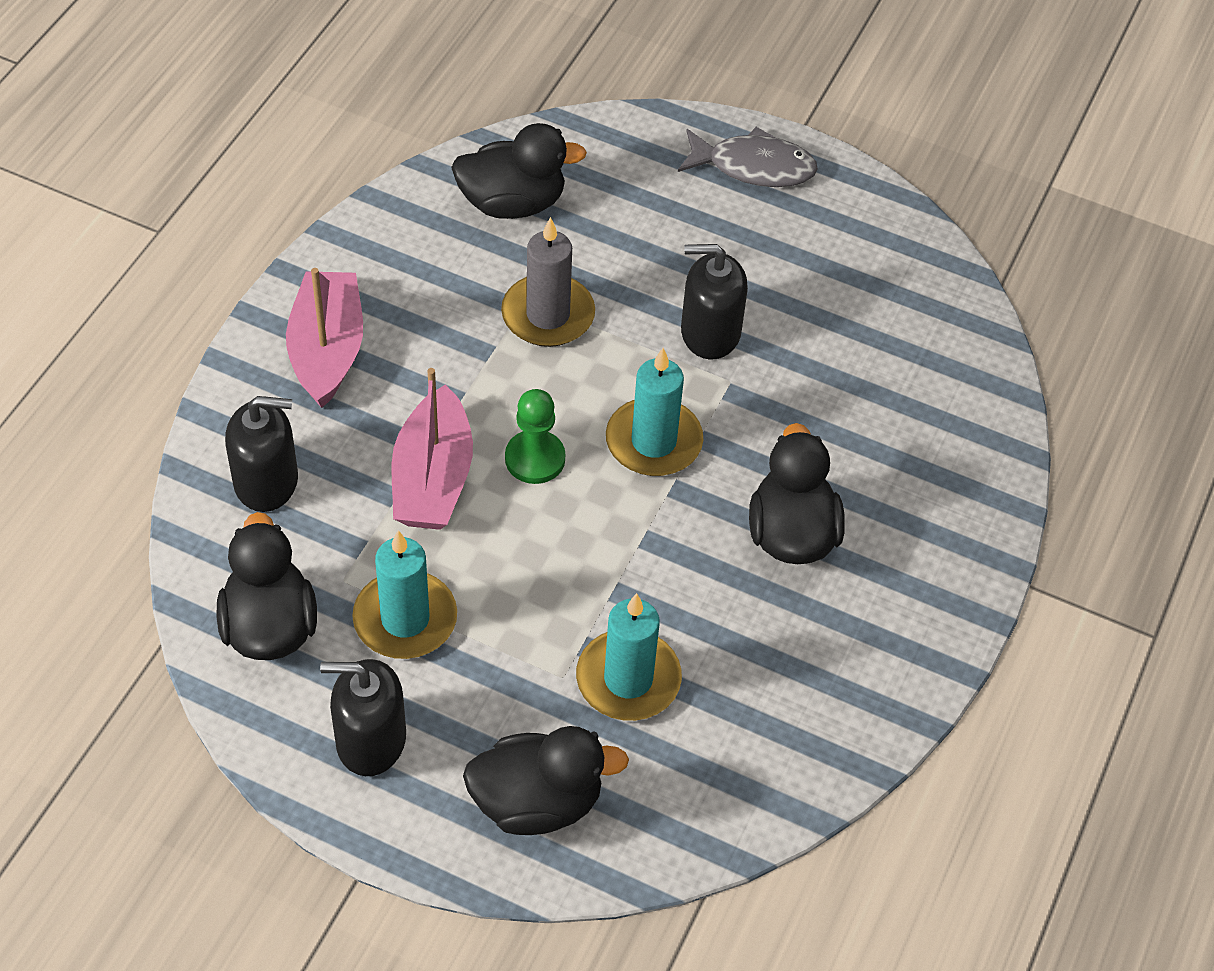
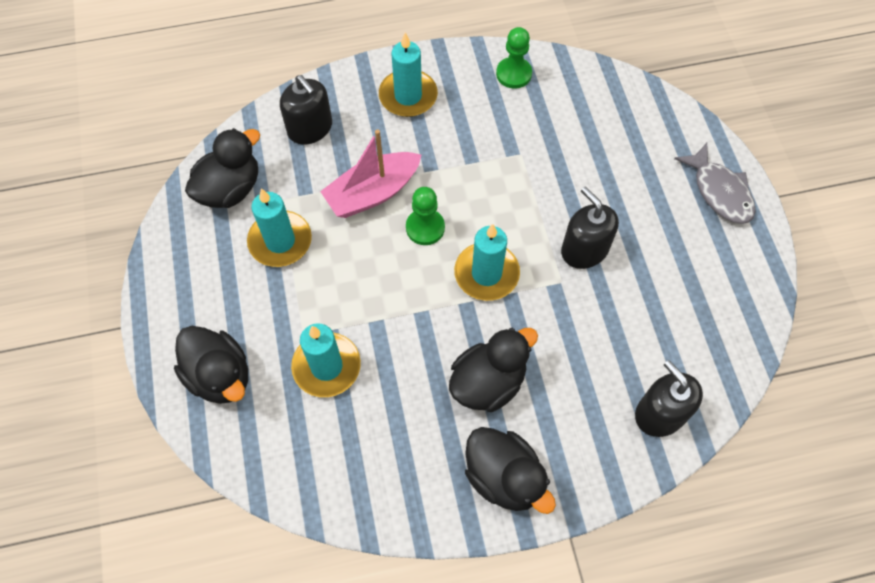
camera: 55 degrees right, 10 degrees up
(327, 350) = (408, 96): pink boat -> turquoise candle
(370, 740) = (200, 276): black soap dispenser -> black soap dispenser (660, 413)
(408, 229) = (513, 74): none -> green pawn
(512, 203) = (576, 104): black duck -> black duck (504, 477)
(548, 315) = (520, 169): grey candle -> none

